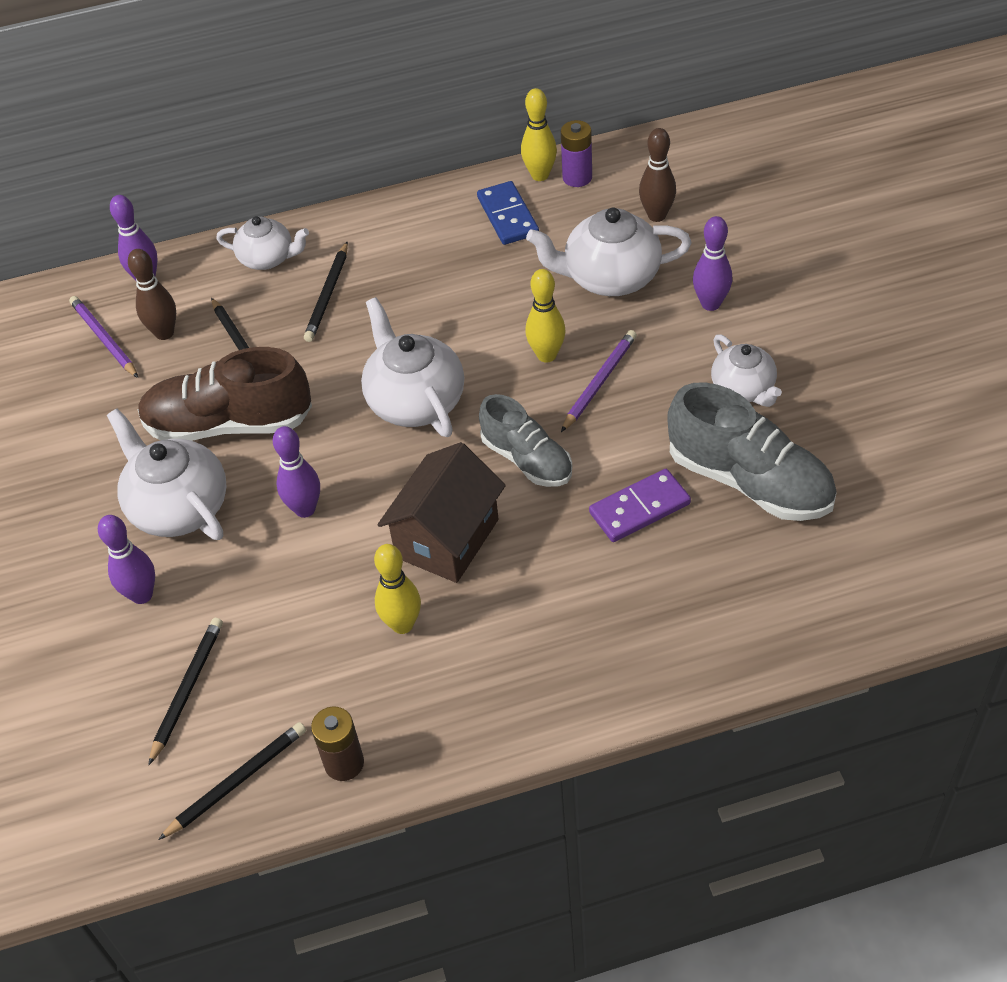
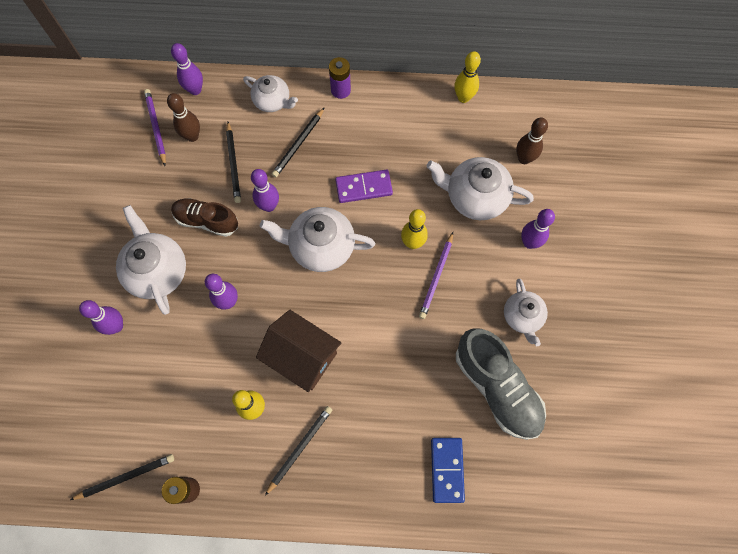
camera: 15 degrees right, 20 degrees up
(187, 690) = (119, 403): black pencil -> black pencil (300, 449)
(229, 424) = (207, 221): brown shoe -> brown shoe, size x0.64
(316, 378) = (269, 206): none -> purple bowling pin
(415, 401) = (321, 247): white teapot -> white teapot turned 75 degrees counterclockwise
(447, 538) = (302, 357): brown house -> brown house turned 75 degrees clockwise
(507, 216) = (430, 123): blue domino -> blue domino (447, 470)
(527, 459) = (370, 317): grey shoe -> none
(577, 177) = (486, 108): purple battery -> purple battery (340, 90)
(599, 382) = (436, 277): purple pencil -> purple pencil turned 150 degrees clockwise
(639, 508) = (423, 381): purple domino -> purple domino (363, 187)

